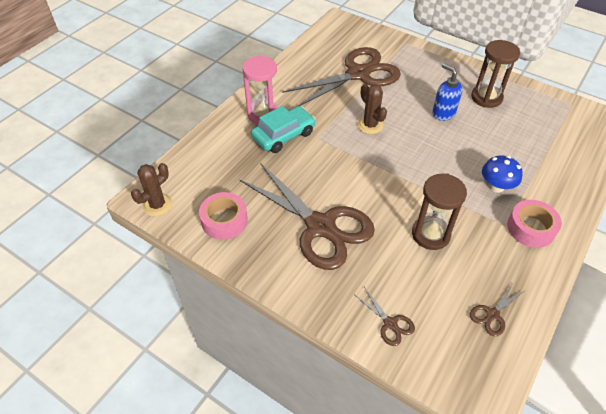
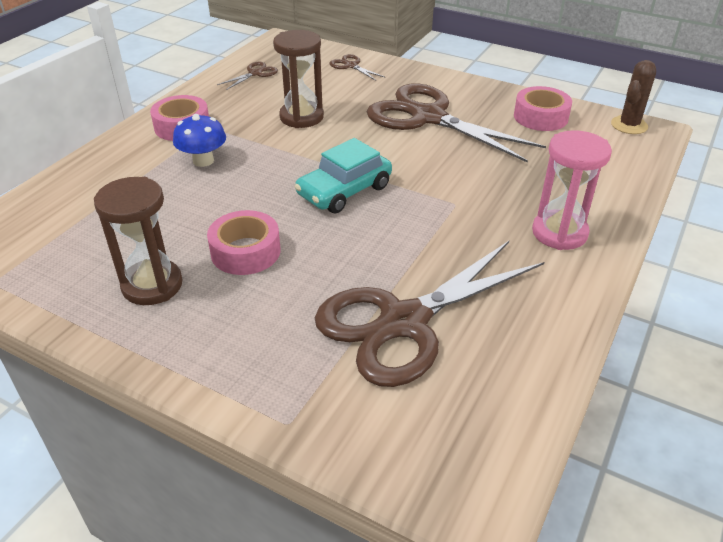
camera: 175 degrees right, 10 degrees down
(283, 135) = (510, 204): turquoise car -> turquoise car (344, 191)
(370, 125) = (375, 225): brown cactus -> none
(443, 113) = (245, 251): blue soap dispenser -> pink tape

